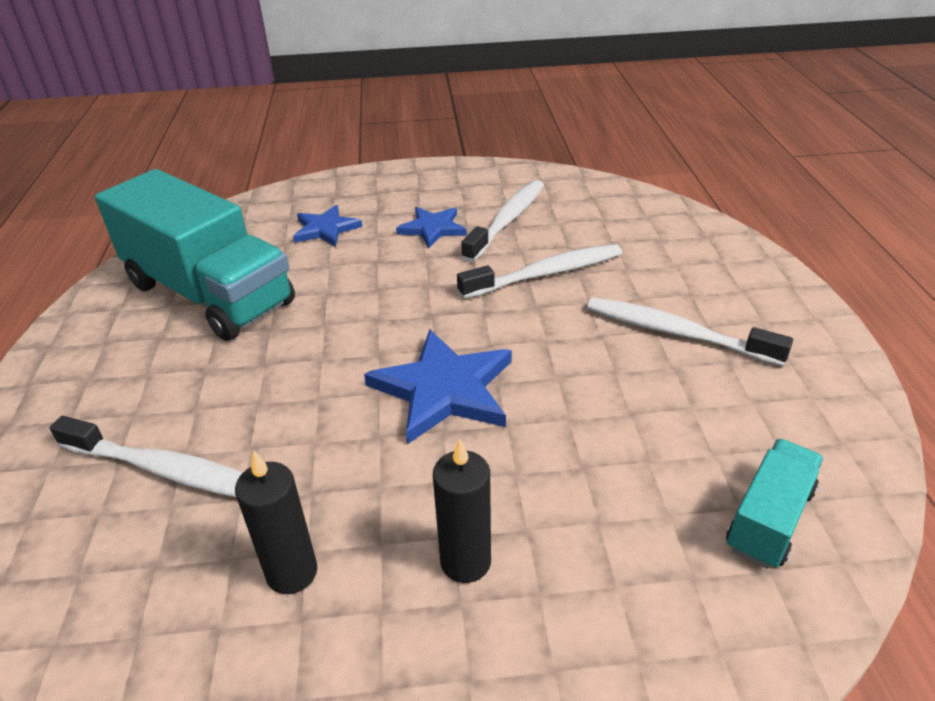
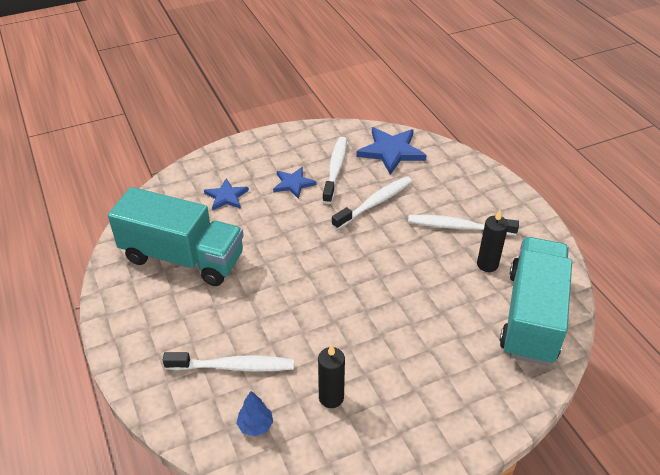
camera: 20 degrees left, 5 degrees up
(127, 586) = (255, 425): none -> blue tree
(444, 389) = (354, 287): blue star -> blue star (391, 151)
(465, 562) = (408, 371): black candle -> black candle (487, 264)
(769, 519) = (531, 316): turquoise truck -> turquoise truck, size x2.08

